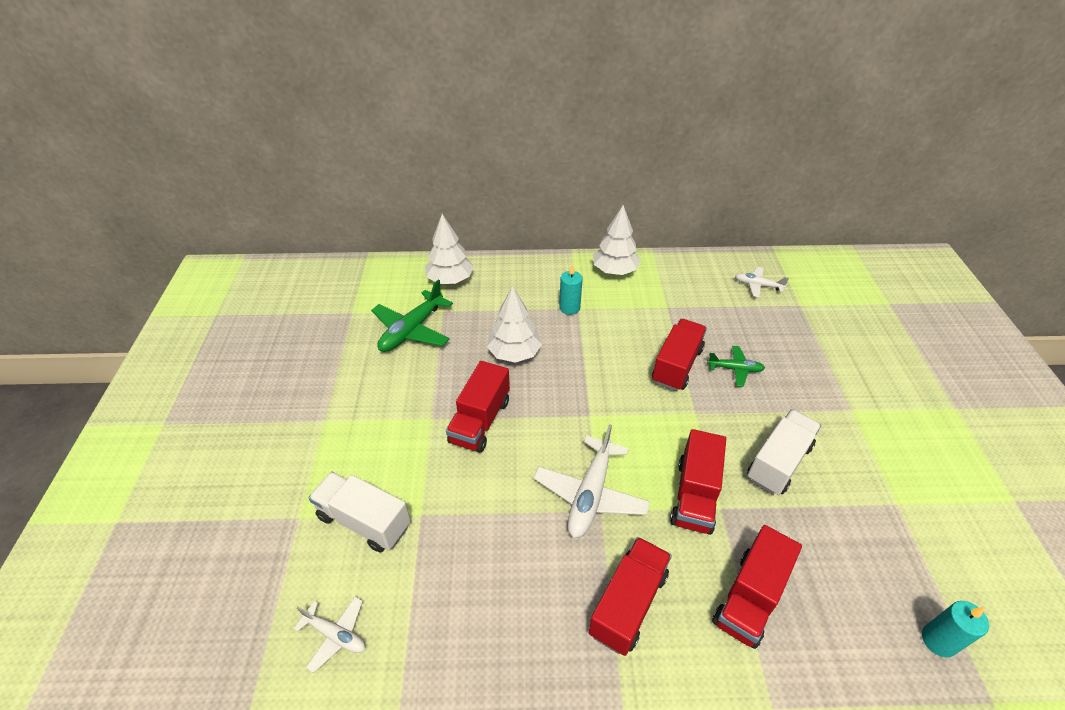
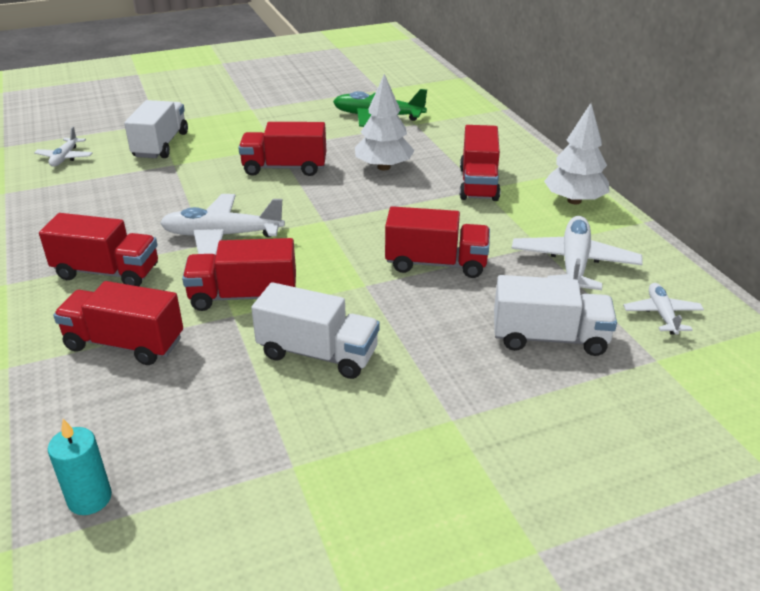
camera: 70 degrees right, 10 degrees down
(450, 280) = (463, 117): white tree -> none
(569, 308) = (478, 184): turquoise candle -> red truck
(695, 300) = (574, 264): none -> white plane
(735, 369) = (462, 308): green plane -> none
(774, 340) = (549, 338): none -> white truck

